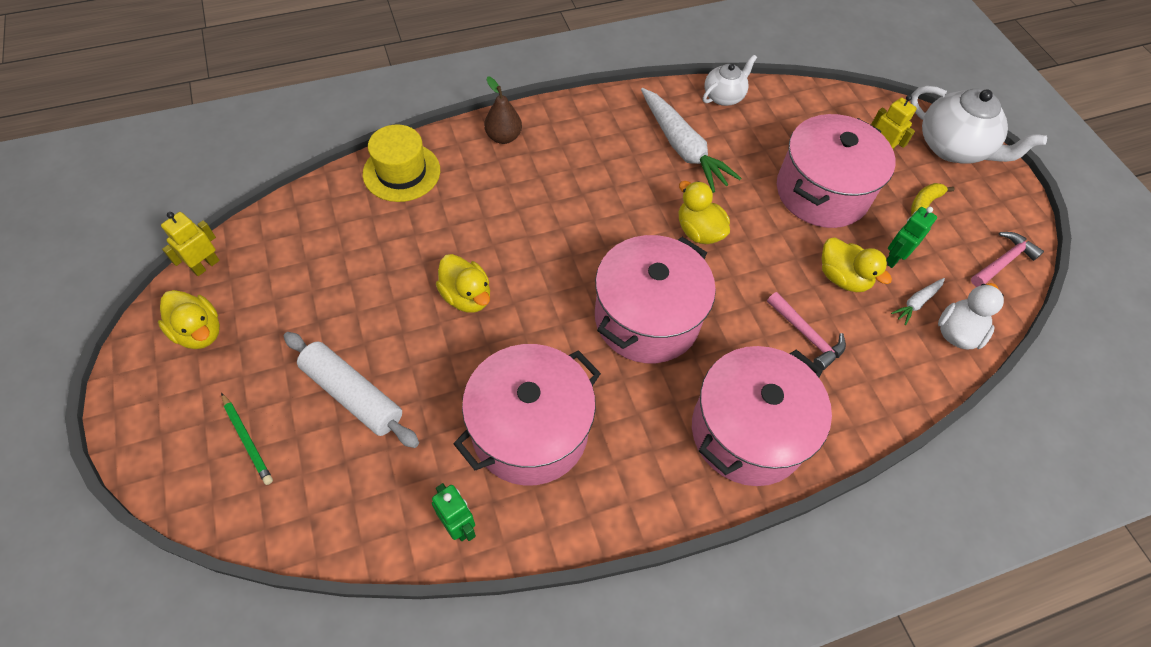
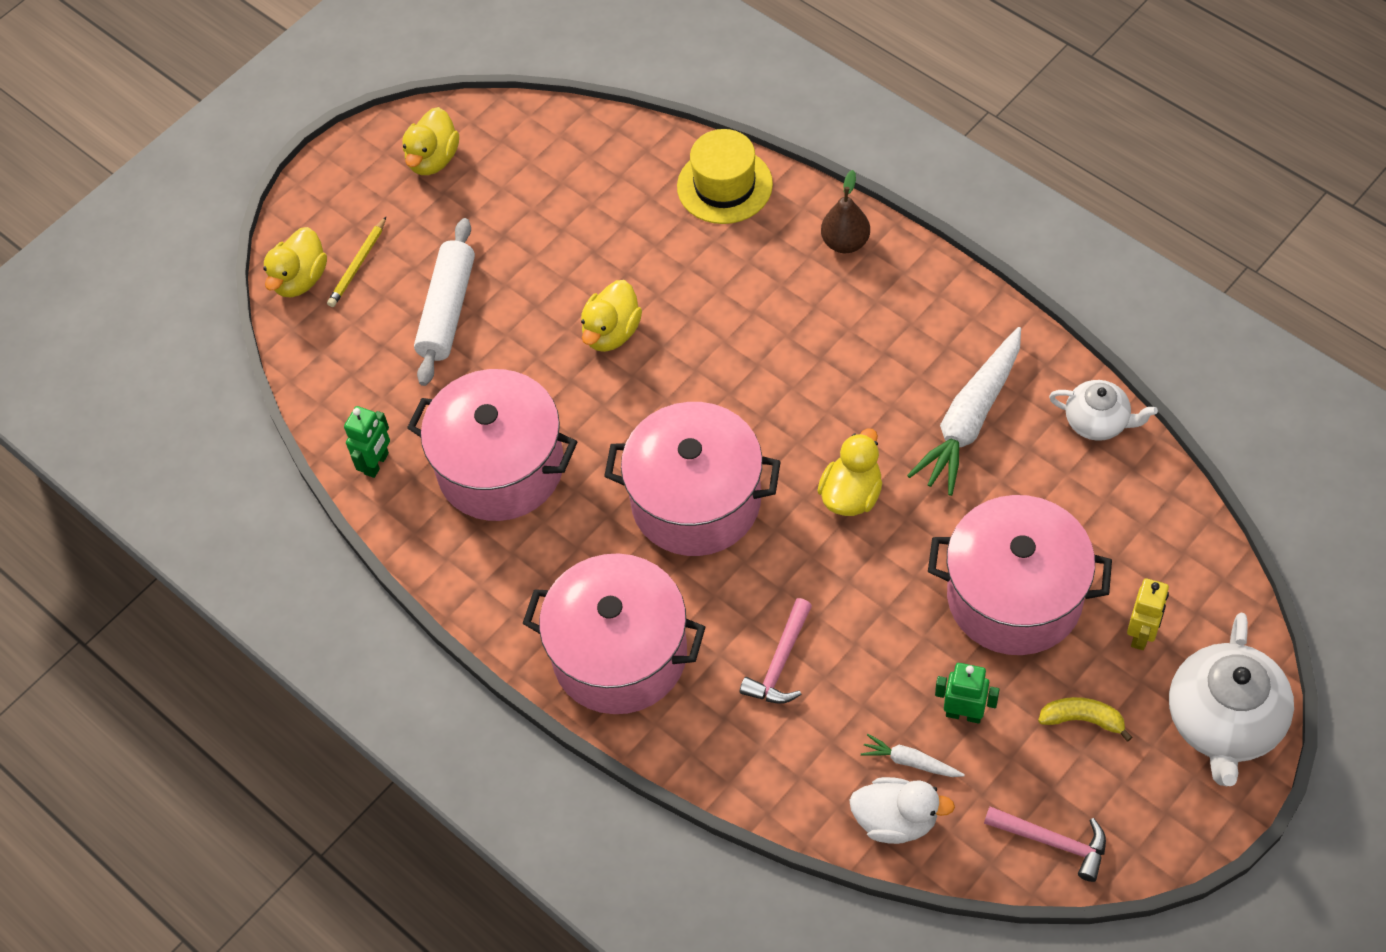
camera: 70 degrees right, 0 degrees up
(205, 265) = (501, 114): yellow robot -> none
(247, 440) = (358, 265): green pencil -> yellow pencil
(842, 278) = (891, 669): yellow duck -> yellow duck (300, 279)

